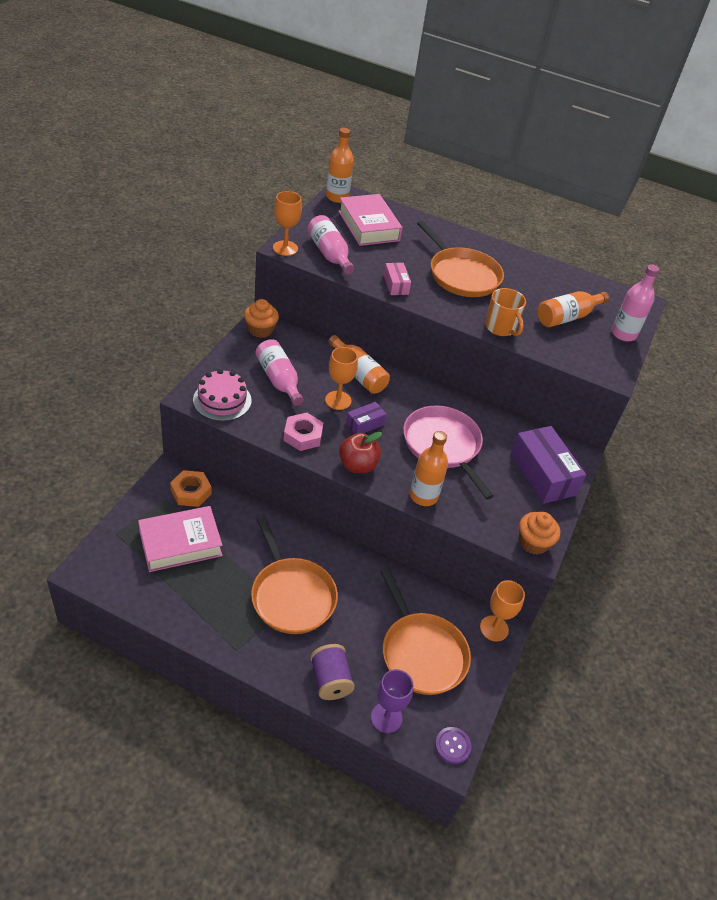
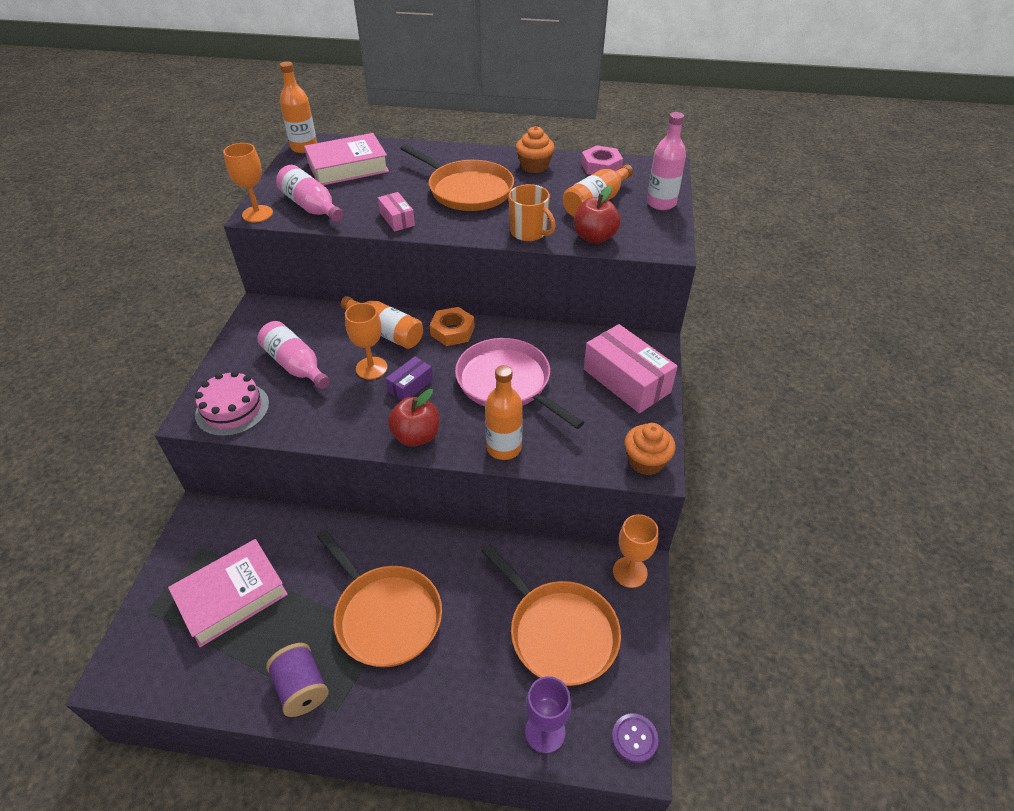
camera: 10 degrees left, 0 degrees up
(191, 492) = (230, 528): orange nut -> orange nut (452, 331)
(260, 330) = (259, 316): orange cupcake -> orange cupcake (534, 166)
(303, 435) = (341, 421): pink nut -> pink nut (601, 167)
(330, 680) = (463, 708): purple spool -> purple spool (302, 688)
(368, 226) = (348, 167): pink book -> pink book turned 75 degrees counterclockwise
(542, 474) = (626, 380): purple box -> pink box
(554, 348) = (594, 237): none -> red apple

